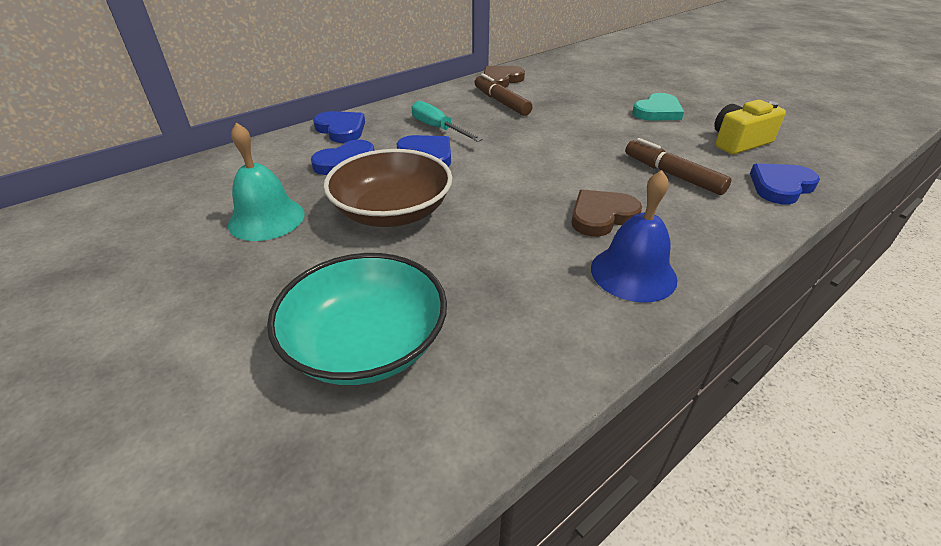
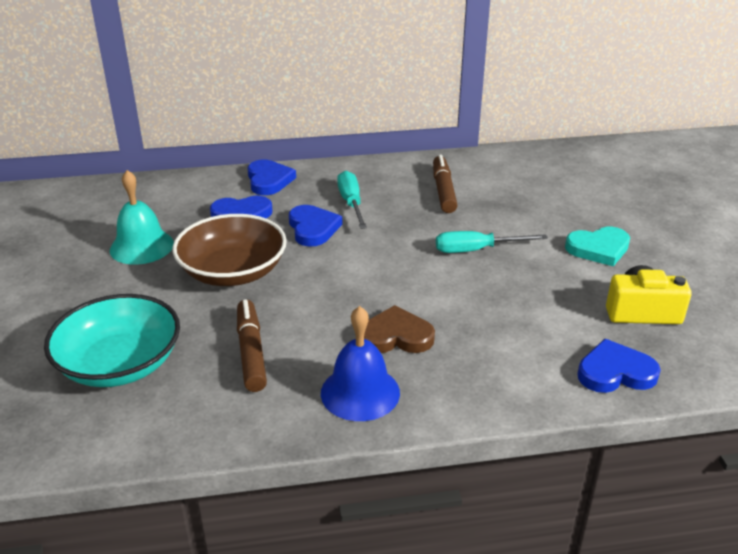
camera: 30 degrees right, 5 degrees down
(501, 80) = (474, 163): brown heart -> none
(578, 135) = (476, 250): none -> turquoise screwdriver
(672, 175) = (516, 321): brown marker -> brown marker (251, 352)

